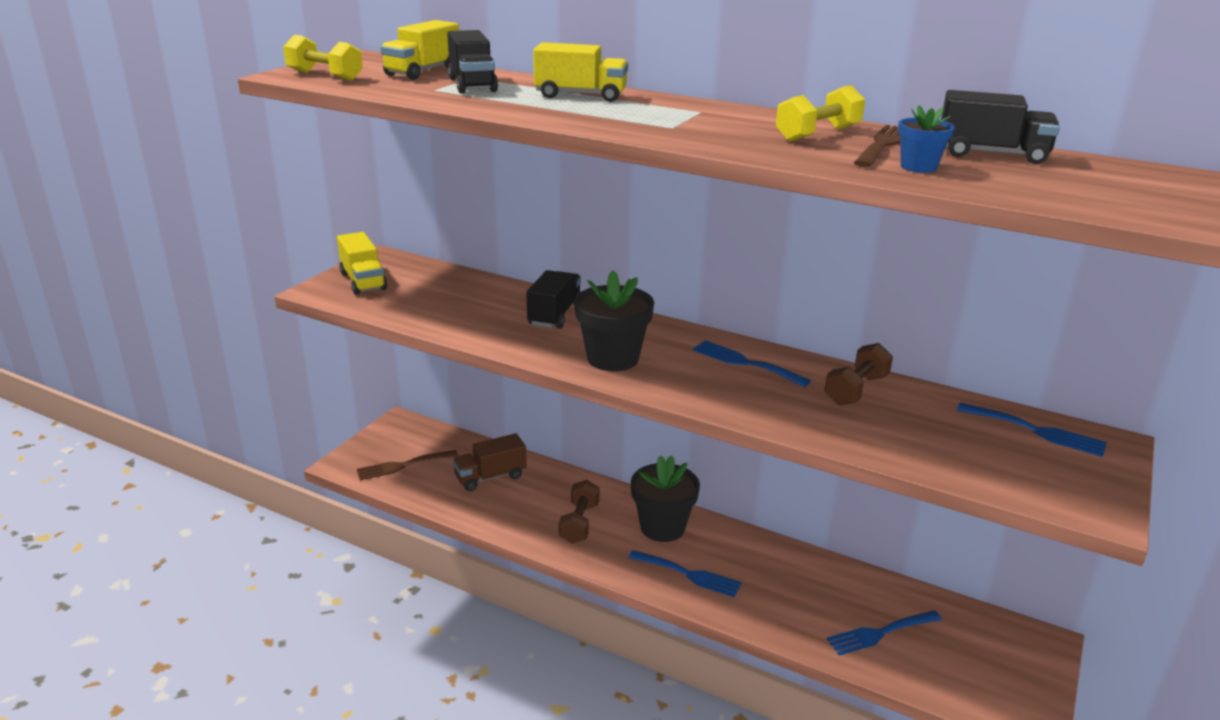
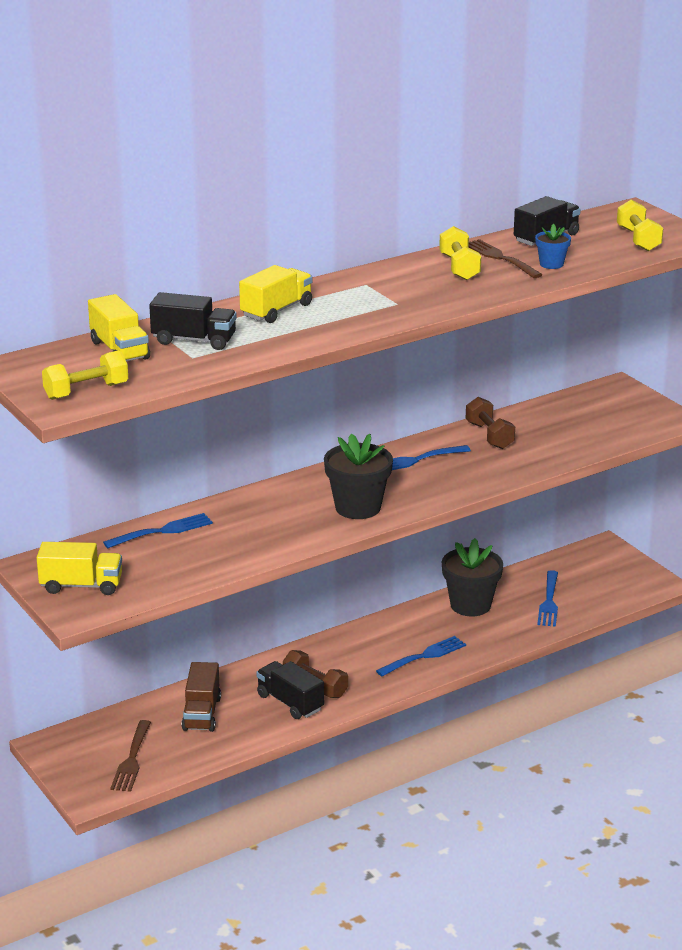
camera: 60 degrees left, 0 degrees up
(555, 315) = (257, 511): black truck -> black truck (290, 702)
(662, 527) = (358, 648): black flower pot -> black flower pot (470, 605)
(1036, 431) = (587, 401): blue fork -> blue fork (163, 531)
(1108, 195) = (638, 239): none -> yellow dumbbell

